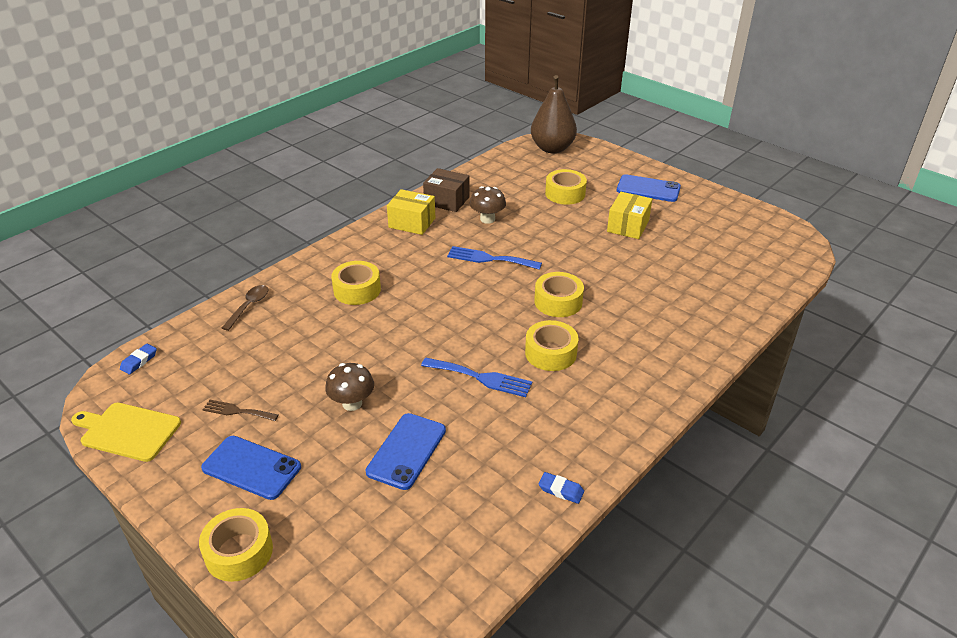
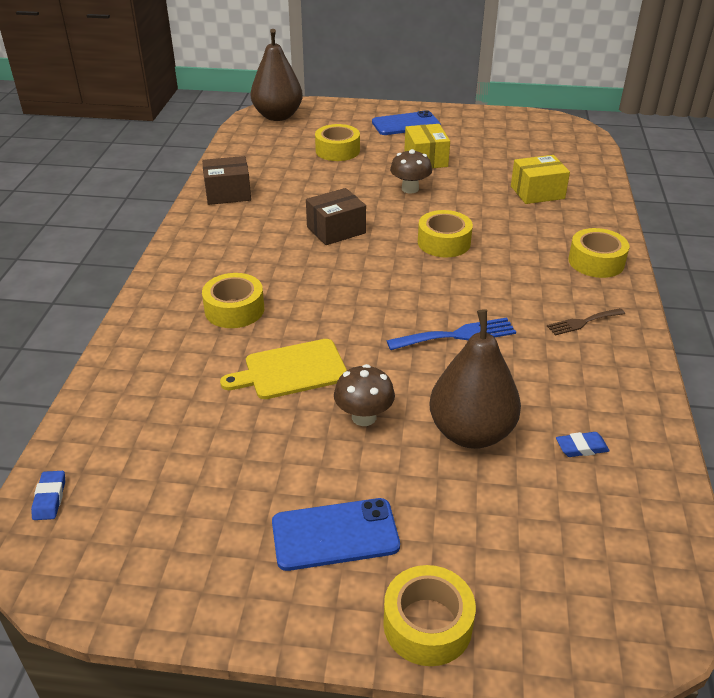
camera: 35 degrees left, 0 degrees up
(128, 431) = (132, 581): yellow cutting board -> yellow cutting board (291, 370)
(237, 411) = (246, 488): brown fork -> brown fork (583, 322)
(249, 306) = (125, 377): brown spoon -> none
(406, 451) = (471, 432): blue phone -> brown pear
(412, 223) = (216, 226): yellow box -> yellow box (537, 192)
(487, 219) = (290, 196): brown mushroom -> brown mushroom (410, 189)
(489, 259) = (336, 230): blue fork -> brown box
(550, 353) = (490, 287): yellow tape -> yellow tape (596, 262)
(561, 490) = (638, 394): blue eraser -> blue eraser (581, 447)

